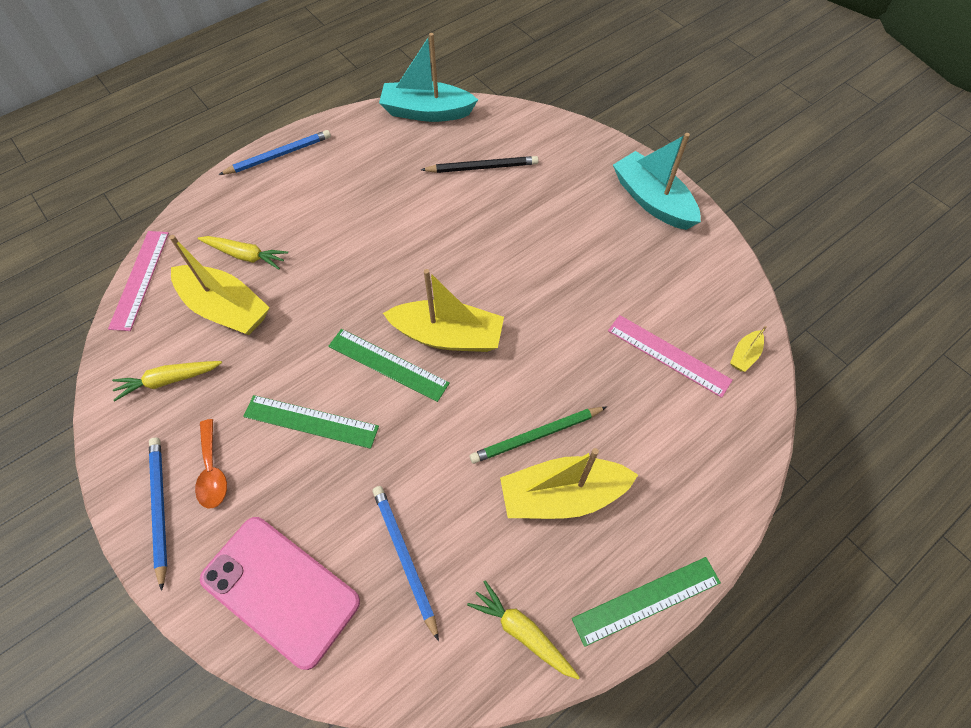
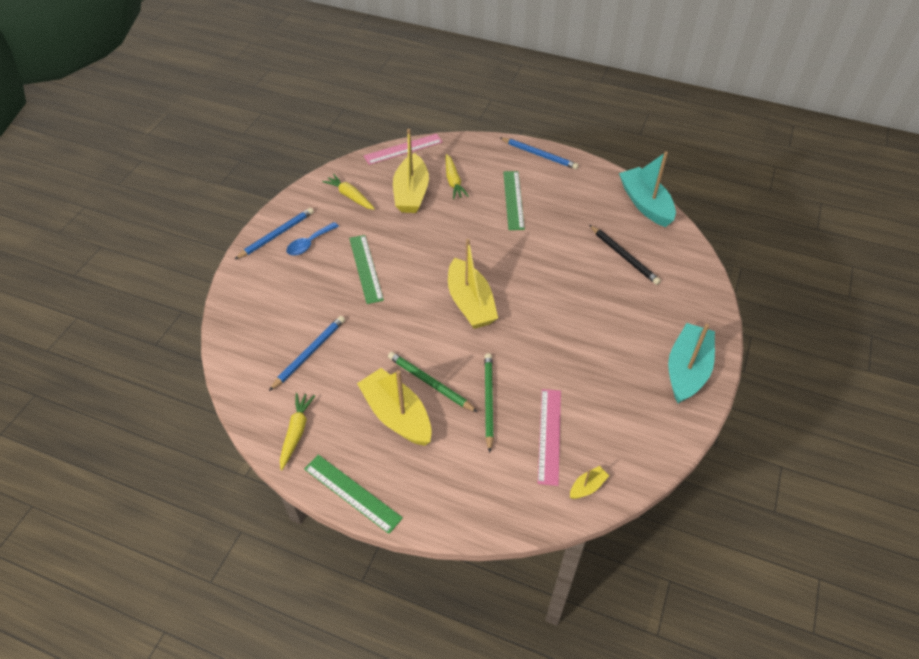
camera: 60 degrees right, 10 degrees down
(212, 471) = (309, 243): orange spoon -> blue spoon
(280, 590) = (261, 307): pink phone -> none
(388, 365) = (427, 284): green ruler -> green ruler (513, 200)
(595, 389) = (488, 401): none -> green pencil
(744, 355) = (587, 487): yellow boat -> yellow boat turned 135 degrees clockwise

